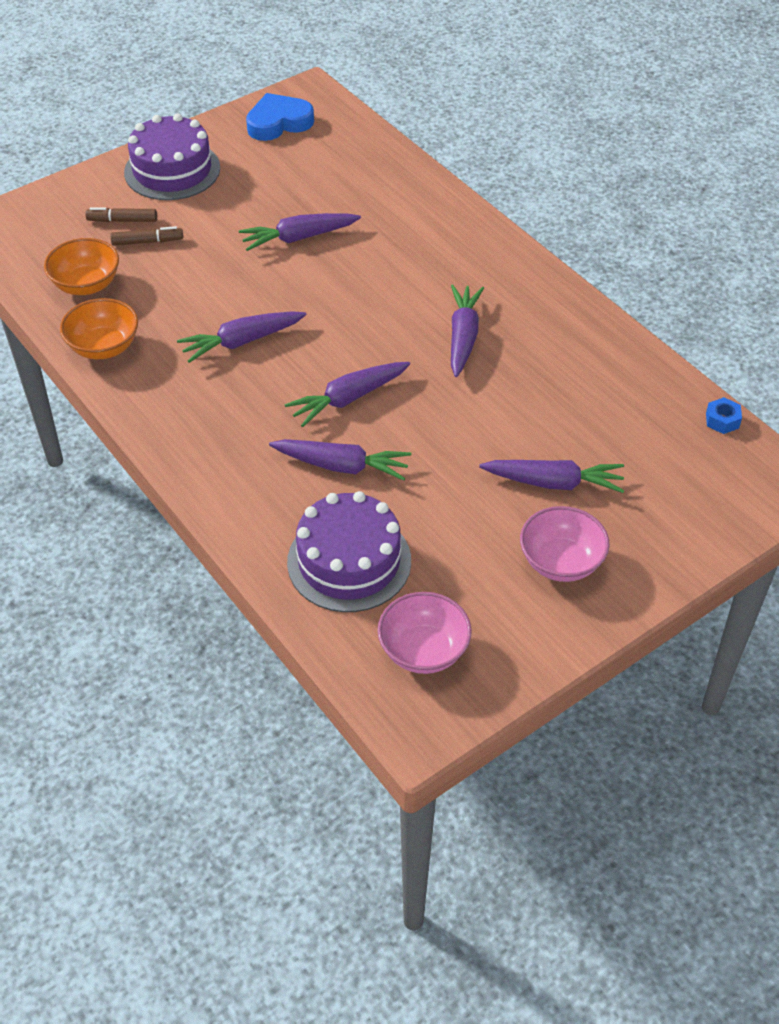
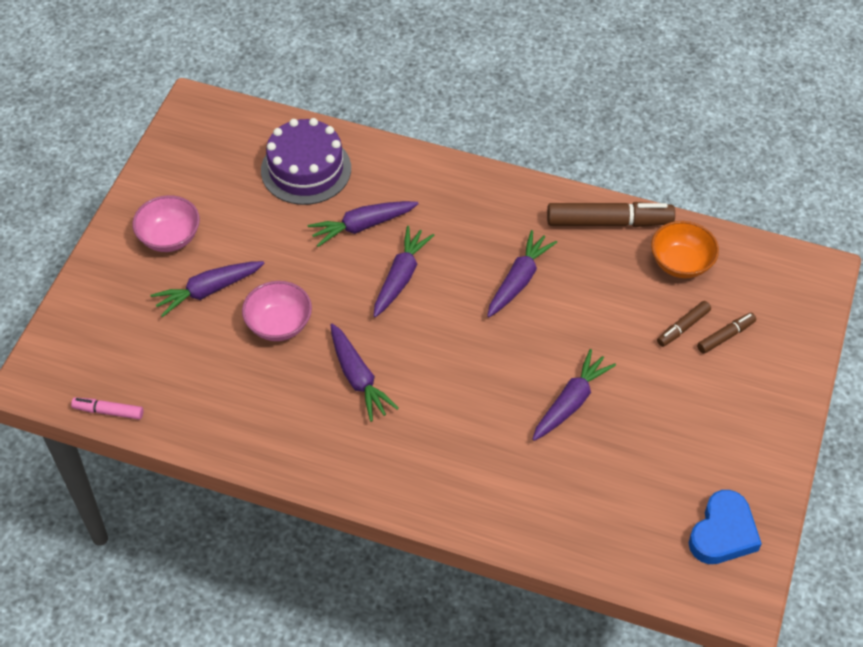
camera: 145 degrees right, 5 degrees up
(104, 347) = (609, 222): orange bowl -> brown marker
(172, 170) = (749, 413): purple cake -> none
(423, 650) = (221, 143): pink bowl -> pink bowl (279, 324)
(722, 420) = (108, 411): blue nut -> pink marker

